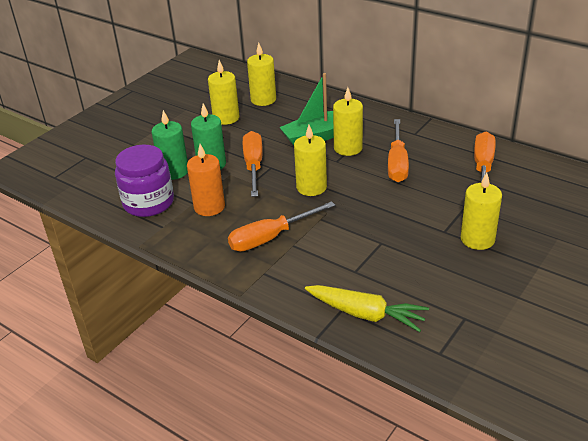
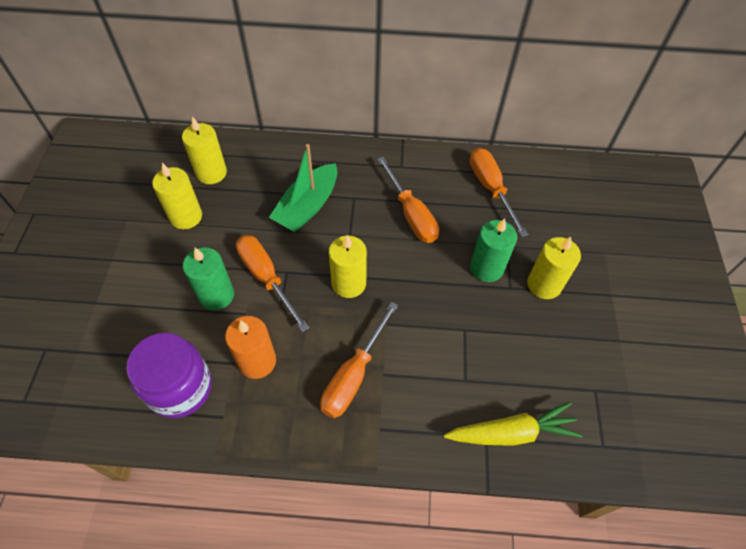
camera: 35 degrees left, 20 degrees up
(174, 171) = (178, 325): green candle -> green candle (486, 268)
(348, 148) = (349, 212): yellow candle -> none

